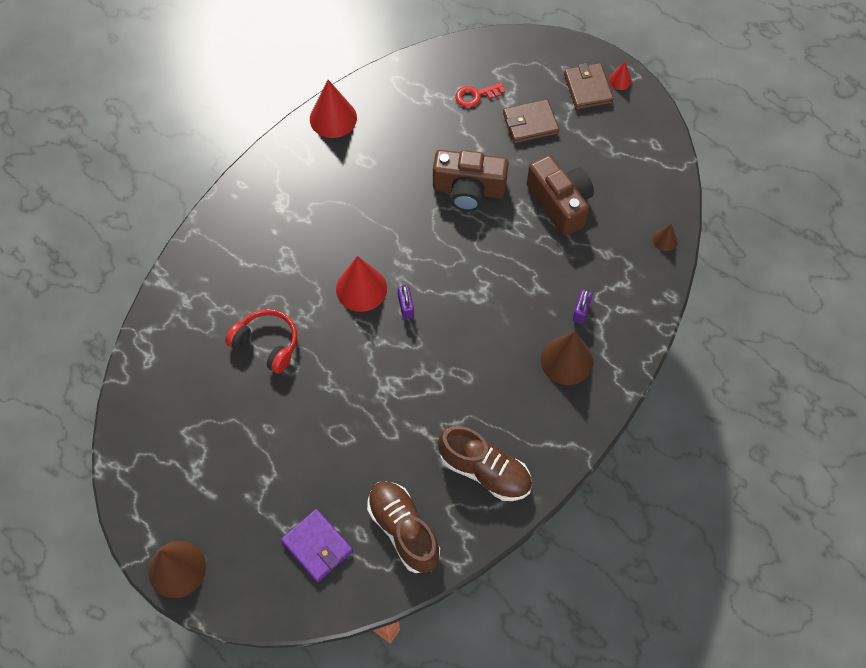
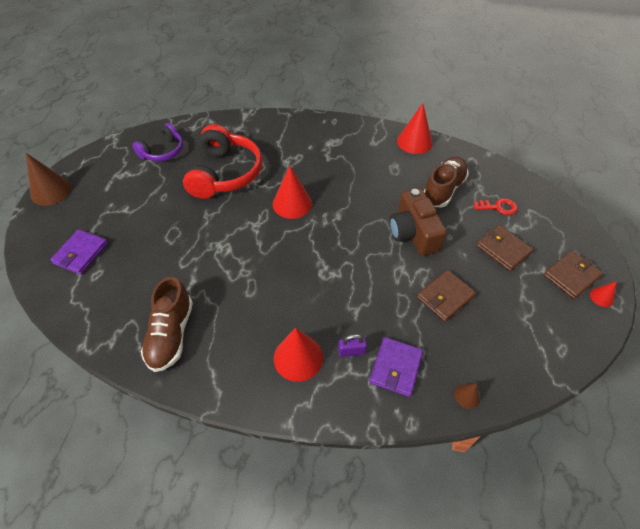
camera: 65 degrees right, 10 degrees down
(177, 407) = (163, 151): none -> purple headphones
(267, 344) = (225, 173): red headphones -> red headphones, size x1.68
(403, 530) = (105, 299): brown shoe -> brown shoe (443, 189)
(406, 307) = (291, 233): purple padlock -> none
(476, 95) = (498, 207): red key -> red key turned 135 degrees clockwise
(560, 203) = (445, 297): brown camera -> brown wallet
(566, 360) = (298, 357): brown cone -> red cone
(614, 282) = (396, 368): none -> purple wallet

